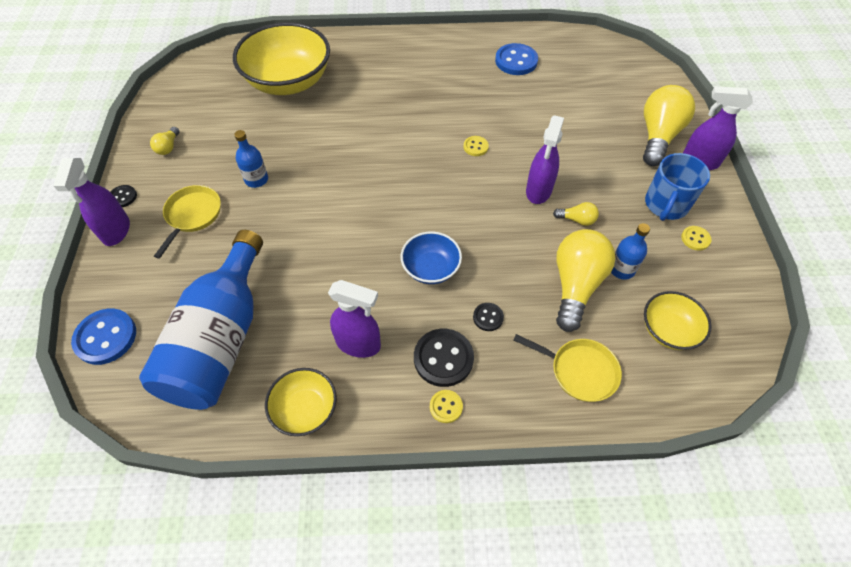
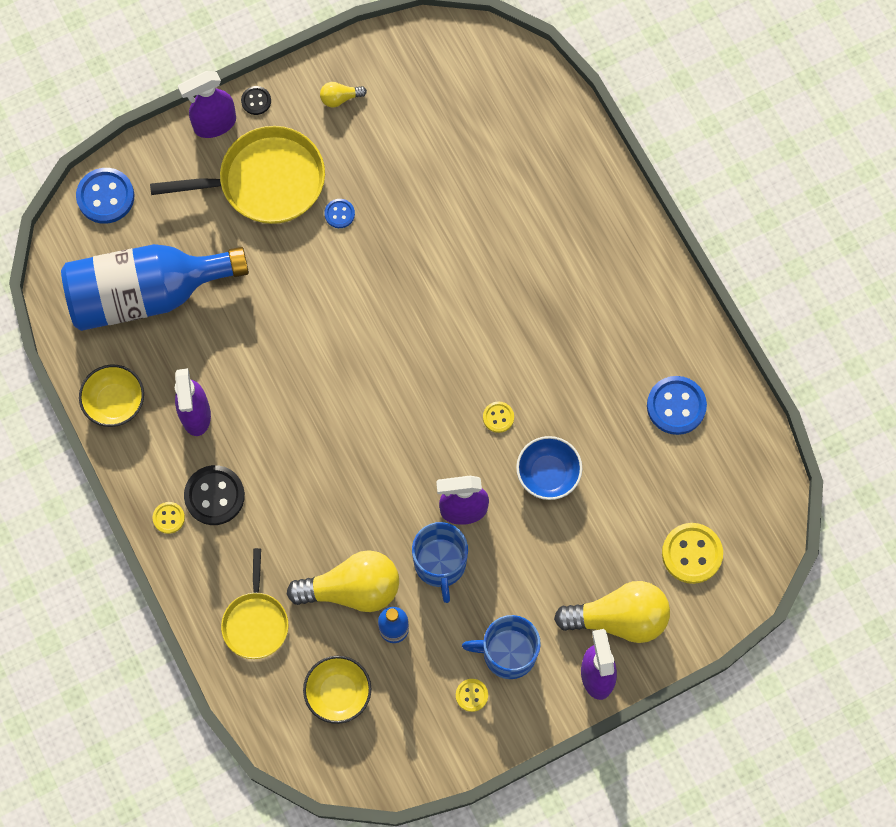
camera: 65 degrees right, 15 degrees up
(192, 215) = (265, 181): yellow pan -> yellow pan, size x1.67
(256, 179) = (339, 214): blue bottle -> blue button
(288, 82) = (501, 160): yellow bowl -> none
(431, 268) = (308, 441): blue bowl -> blue bowl (548, 474)
(488, 317) = (276, 518): black button -> none
(577, 220) = (440, 564): yellow light bulb -> blue mug
(623, 87) = (692, 554): none -> yellow button

